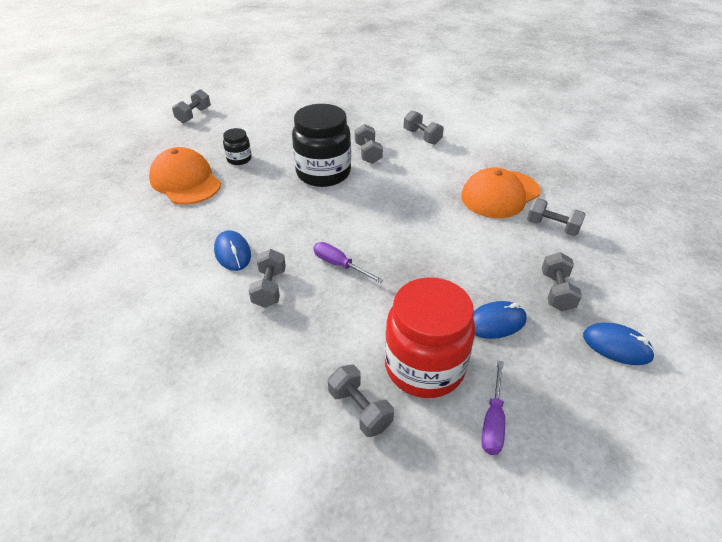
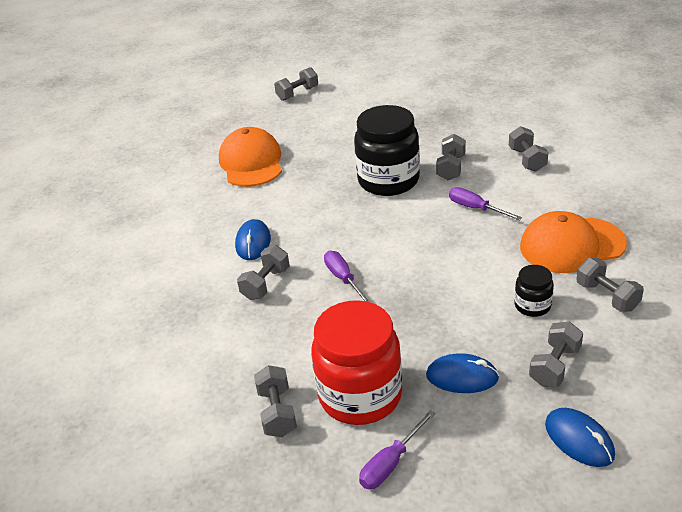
camera: 30 degrees right, 5 degrees down
(239, 159) = (314, 149): black jar -> black jar (532, 306)
(409, 181) = (476, 208): none -> purple screwdriver

